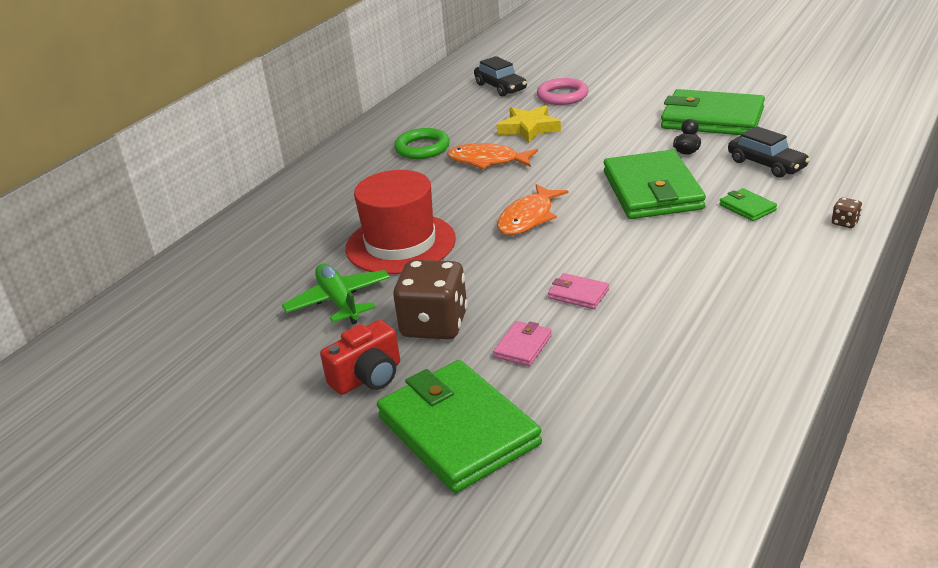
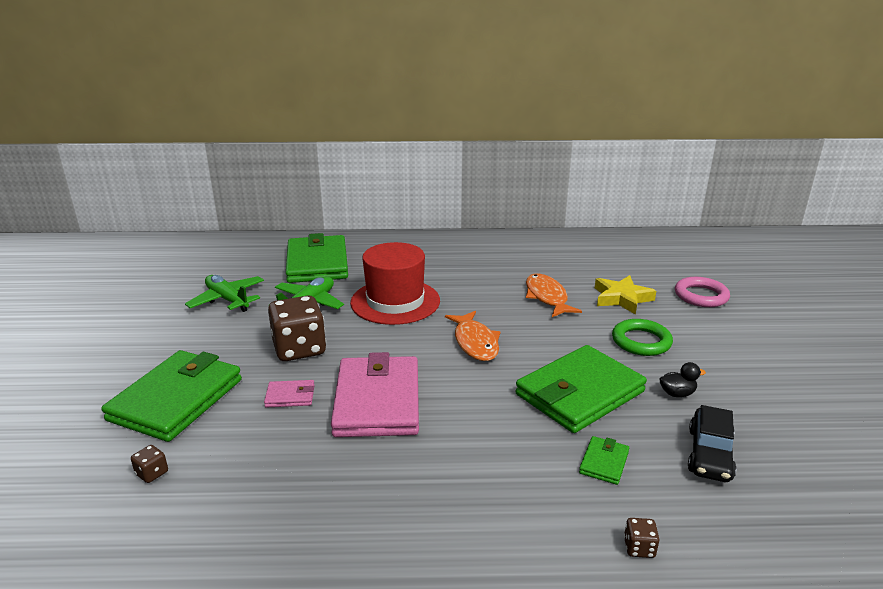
camera: 55 degrees right, 5 degrees down
(256, 362) = (227, 300): none -> green plane
(368, 377) = (226, 344): red camera -> none
(422, 148) = (538, 265): green ring -> green ring (641, 341)
(500, 87) = (677, 264): black car -> none
(528, 218) = (475, 343): orange fish -> orange fish turned 105 degrees counterclockwise
(578, 294) = (377, 401): pink wallet -> pink wallet, size x2.35
(589, 462) = (152, 473): none -> brown dice
(712, 119) = (767, 391): green wallet -> green wallet (317, 263)

